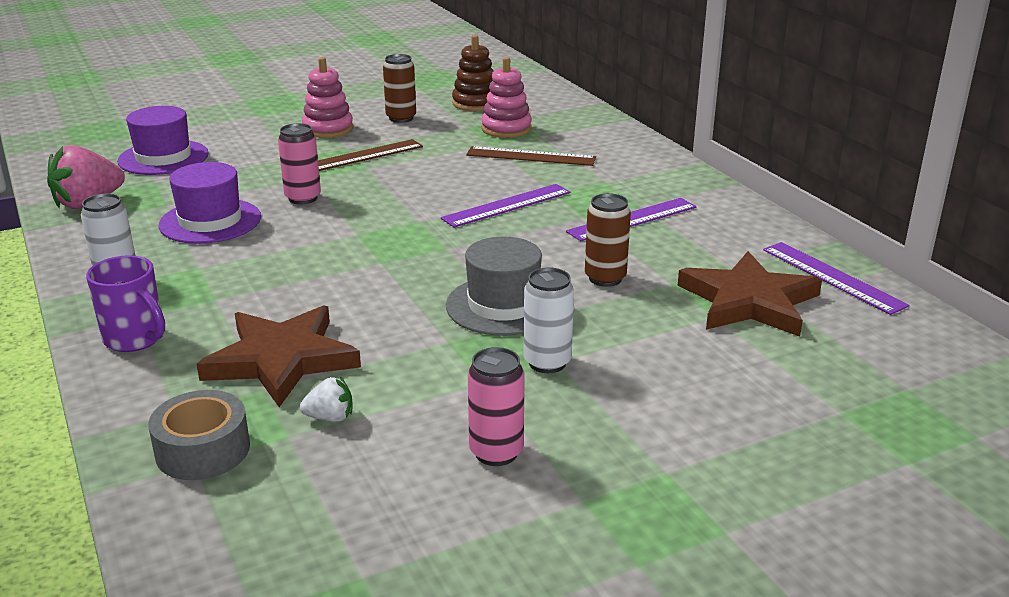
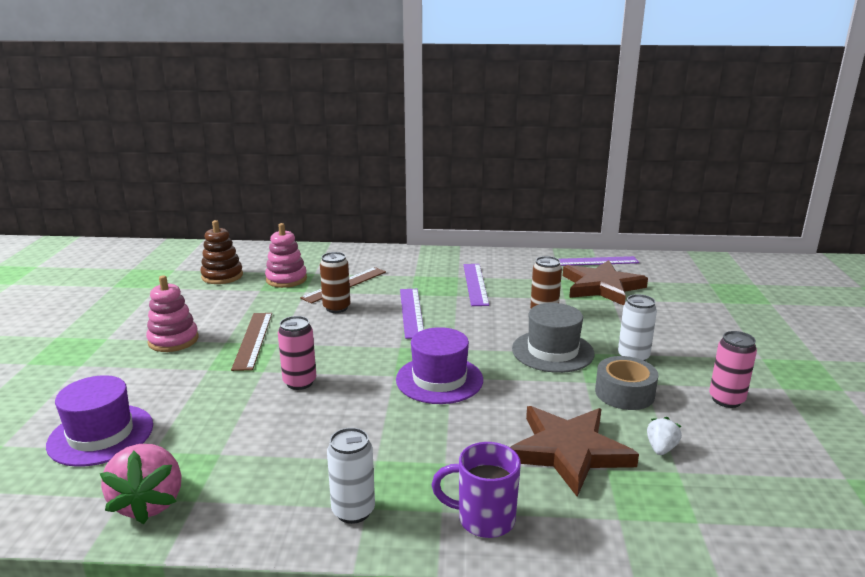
camera: 60 degrees left, 5 degrees down
(135, 339) = (483, 519): purple mug -> purple mug turned 150 degrees counterclockwise
(203, 450) = (681, 514): grey tape -> grey tape (624, 393)
(210, 221) = (289, 436): purple hat -> purple hat (439, 379)
(401, 118) = (203, 307): brown can -> brown can (336, 308)

